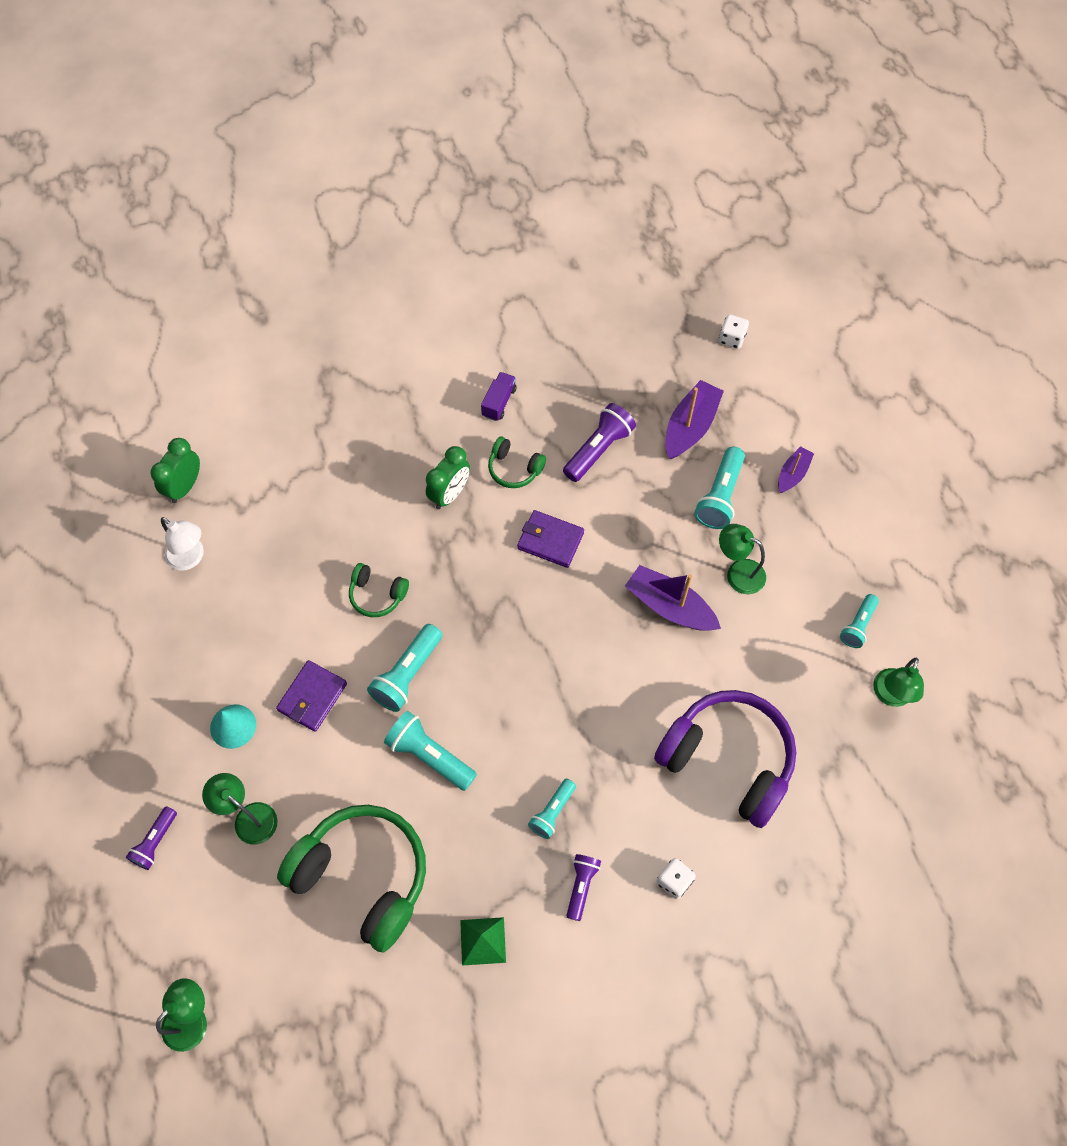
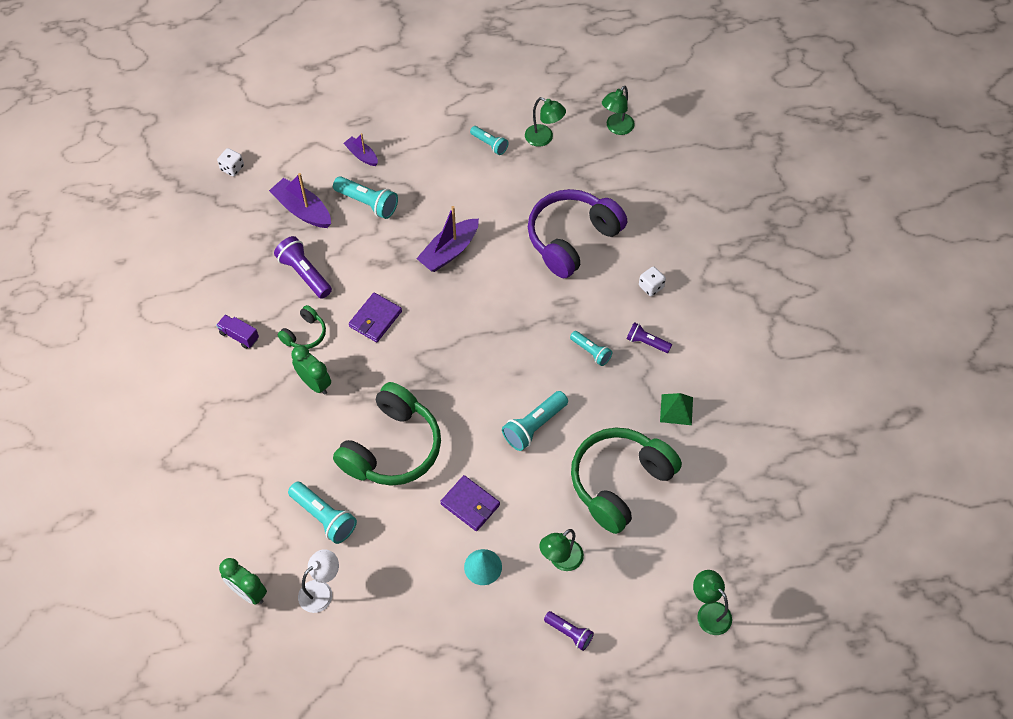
camera: 80 degrees left, 5 degrees down
(377, 594) = (392, 447): green headphones -> green headphones, size x2.15
(407, 674) = (465, 433): turquoise flashlight -> turquoise flashlight (324, 517)
(738, 573) = (432, 205): green lamp -> green lamp (616, 128)

